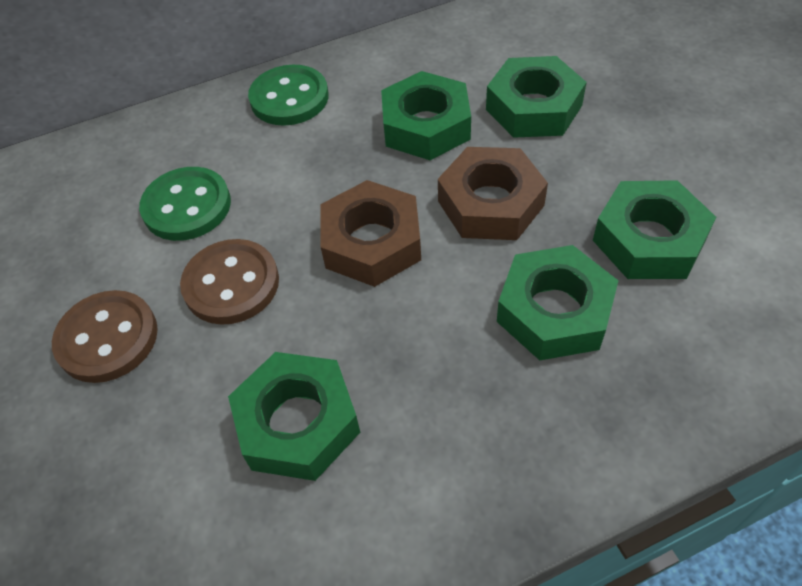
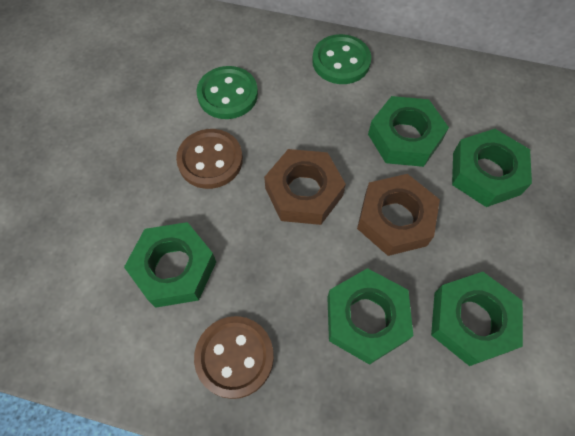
camera: 35 degrees right, 10 degrees up
(107, 338) = (128, 145): brown button -> brown button (234, 357)

